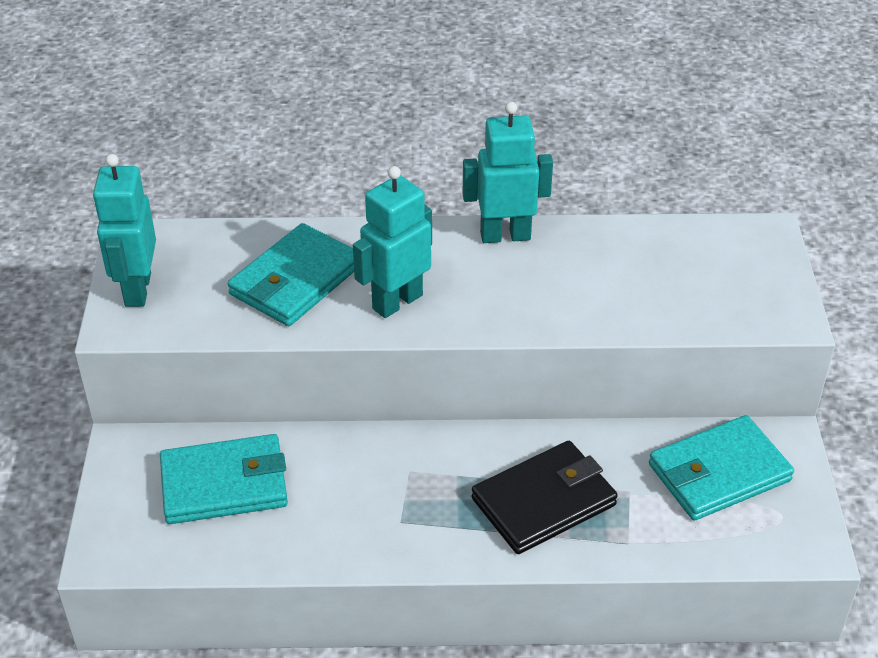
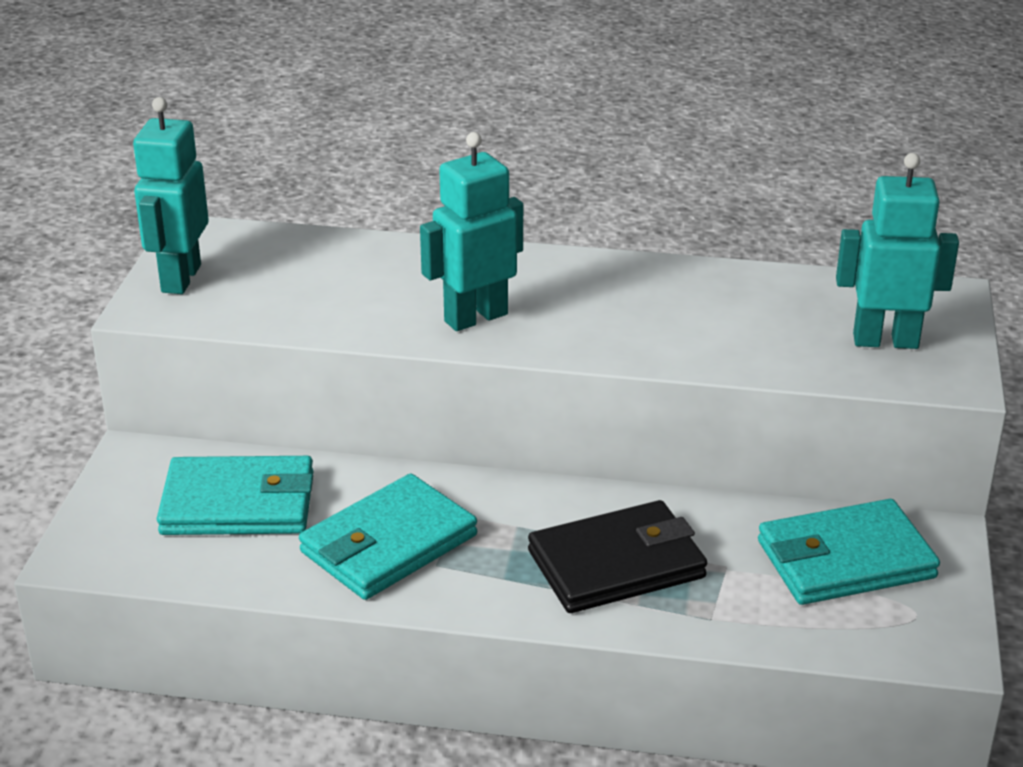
camera: 10 degrees right, 10 degrees down
(295, 280) = (363, 287): turquoise wallet -> turquoise wallet (388, 544)
(505, 235) = (623, 268): turquoise robot -> turquoise robot (885, 341)

